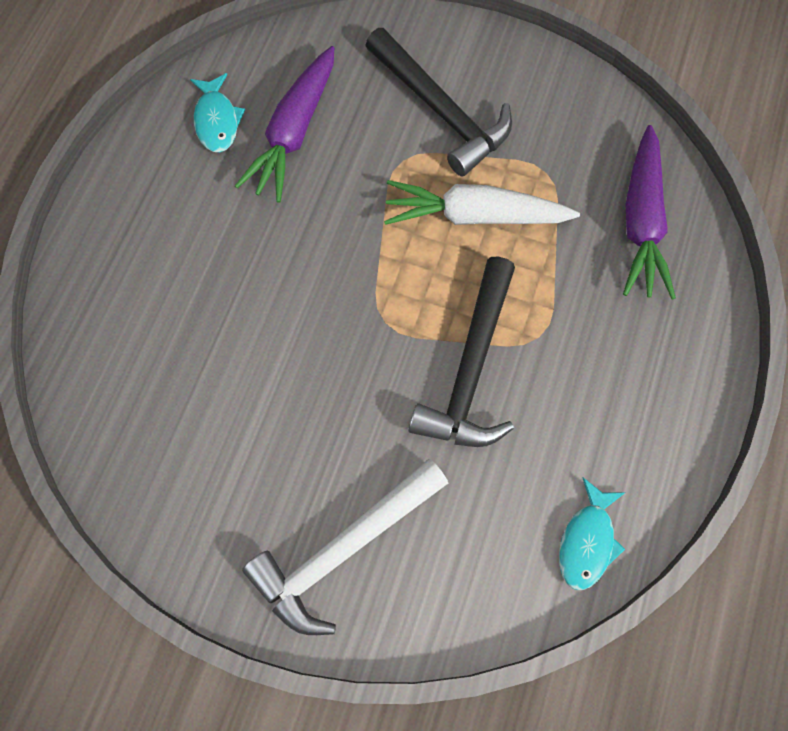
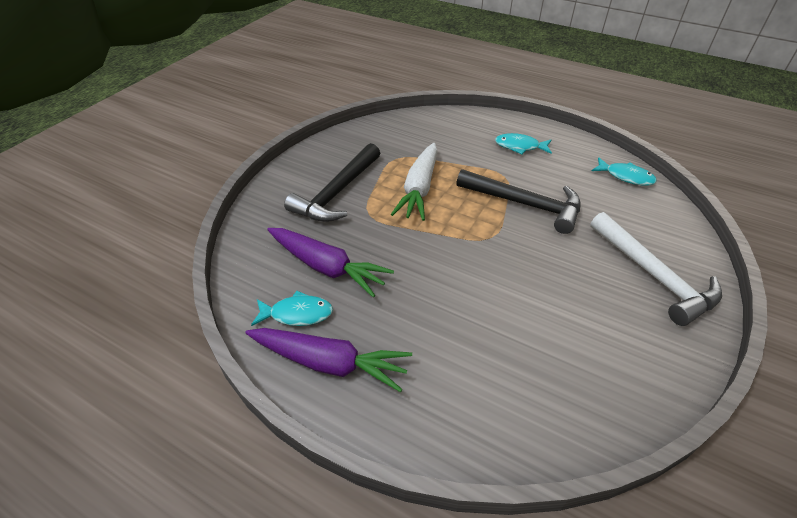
camera: 80 degrees left, 25 degrees down
(441, 111) = (337, 193): black hammer -> black hammer turned 150 degrees clockwise
(633, 360) = (520, 146): none -> turquoise fish
(641, 222) = (437, 131): purple carrot -> purple carrot (329, 363)

